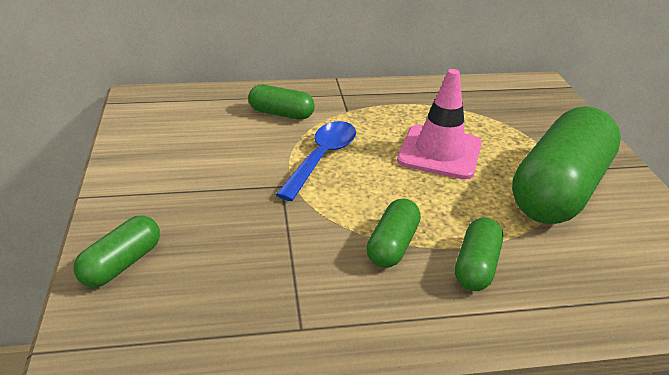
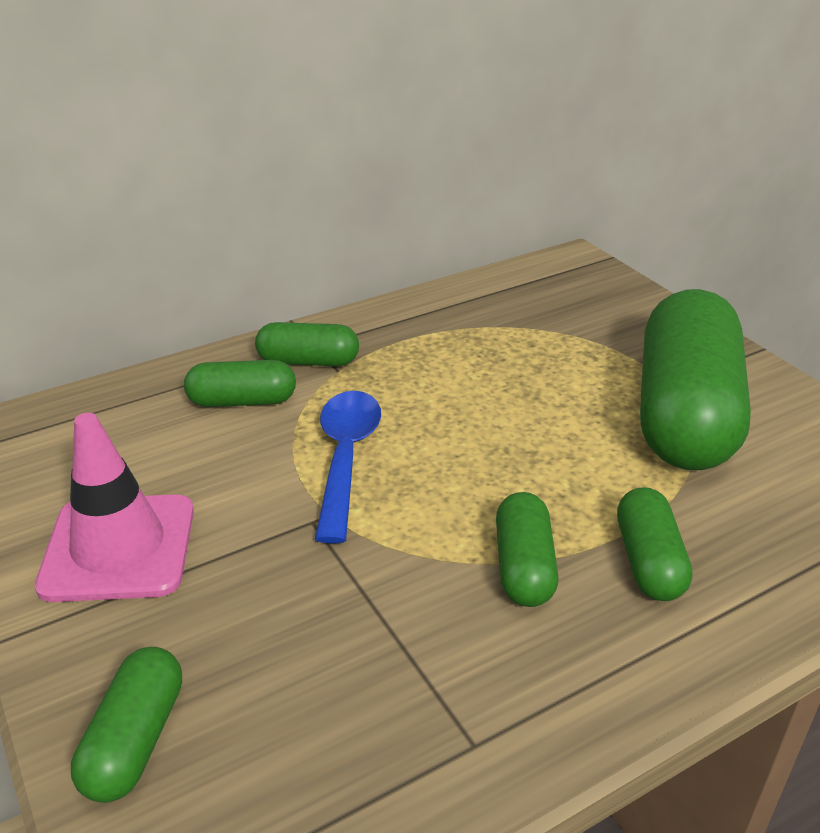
camera: 20 degrees left, 0 degrees up
(332, 102) = (308, 361): none -> green capsule
(439, 152) = (504, 401): pink traffic cone -> pink traffic cone (119, 548)

